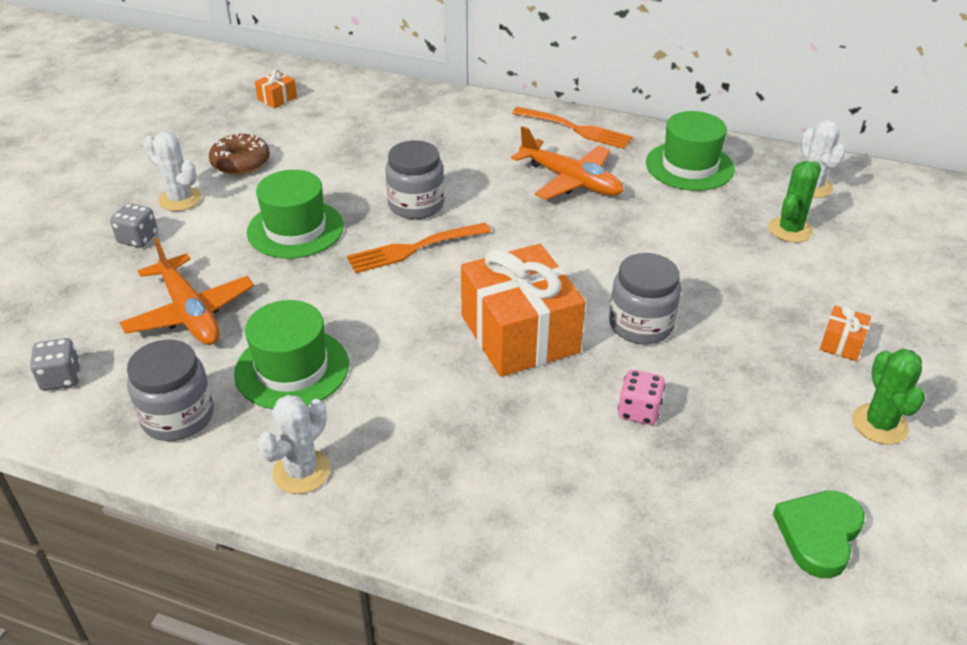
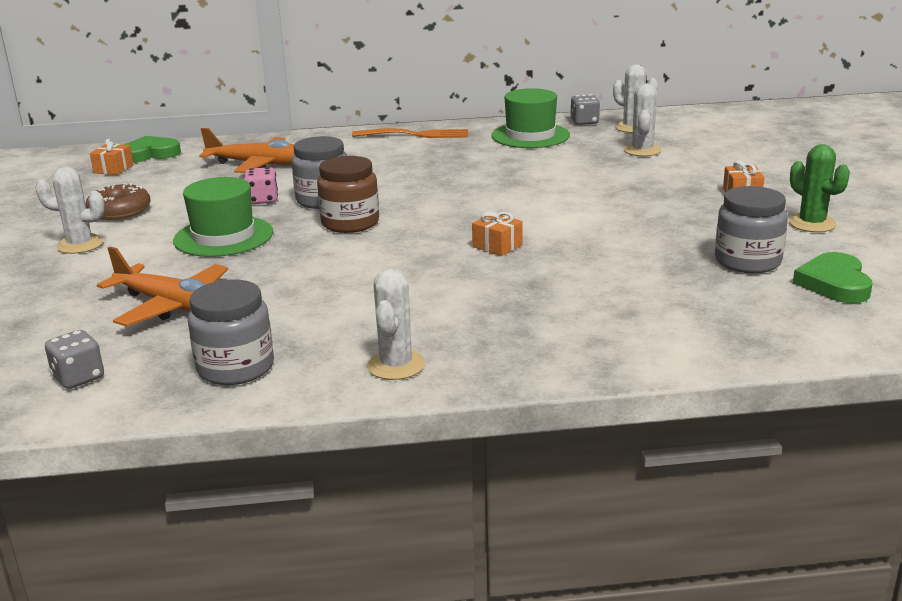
camera: 25 degrees left, 15 degrees down
(138, 238) = (62, 277): grey dice -> grey dice (584, 122)
(292, 369) = (316, 312): green hat -> none
(321, 85) = (150, 154): none -> green heart
(414, 248) = (350, 223): orange fork -> brown jar
(520, 334) = (497, 246): orange gift -> orange gift, size x0.41
(570, 181) = (443, 161): orange plane -> orange plane (259, 165)
(639, 411) = (638, 260): pink dice -> pink dice (262, 200)
(641, 325) = (588, 219): grey jar -> grey jar (747, 261)
(790, 230) = (642, 150): green cactus -> white cactus

